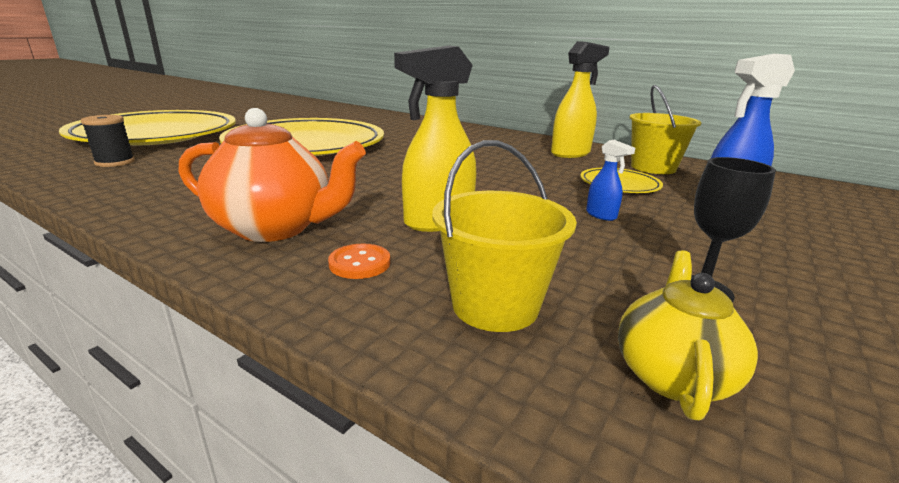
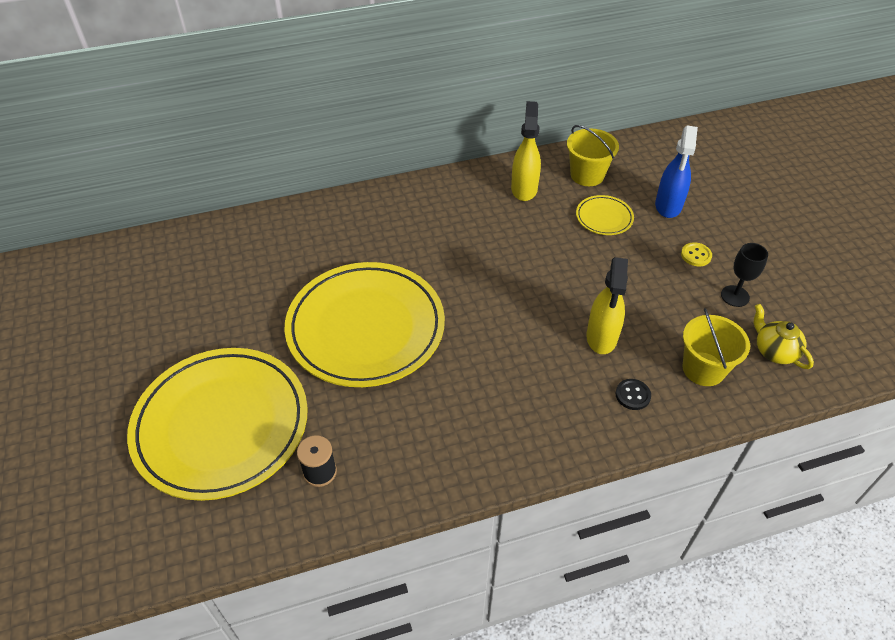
camera: 50 degrees left, 25 degrees up
(276, 228) = (559, 412): orange teapot -> none
(359, 263) = (632, 395): orange button -> black button
(601, 215) = (642, 264): blue spray bottle -> none
(698, 241) = (696, 255): none -> yellow button

